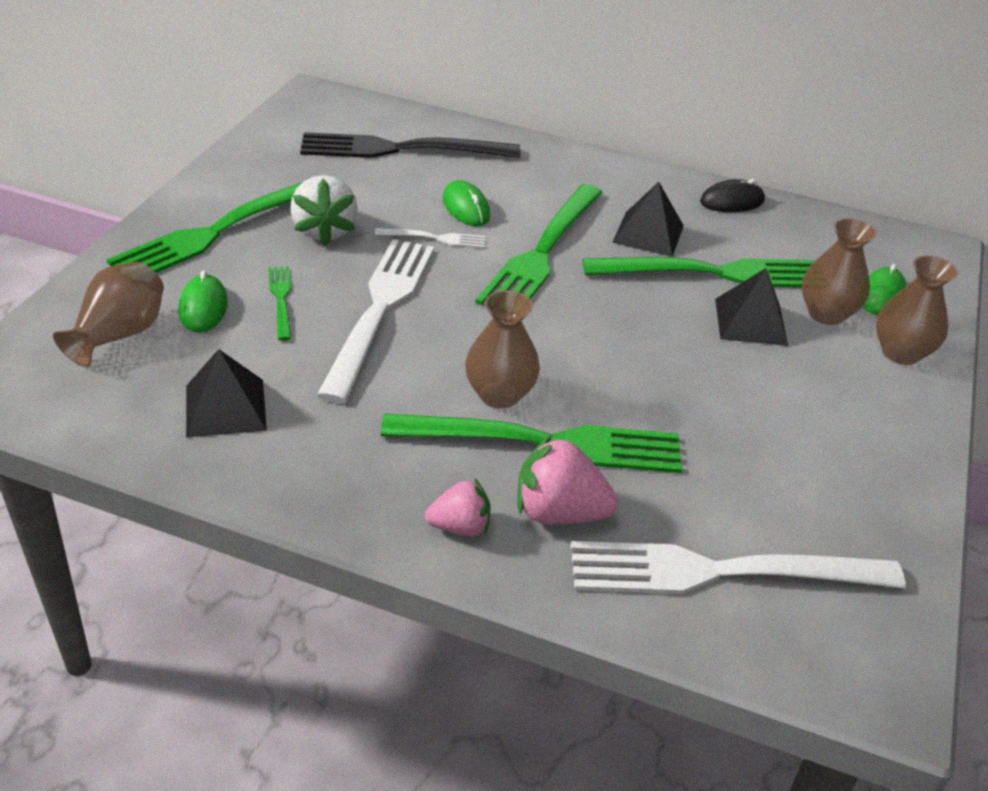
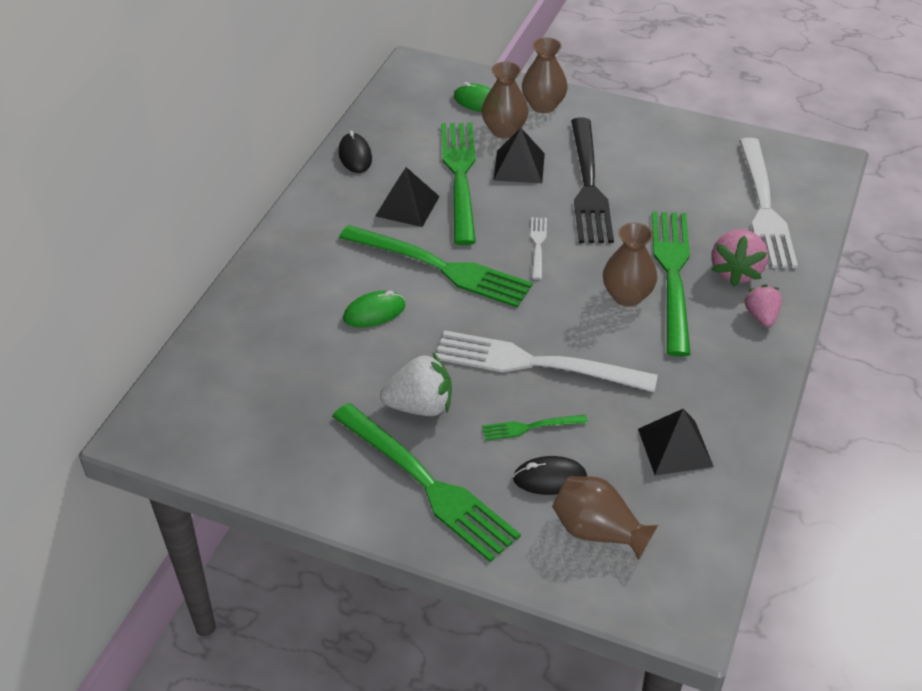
camera: 85 degrees left, 5 degrees up
(203, 307) = (549, 478): green mouse -> black mouse
(400, 149) = (267, 359): black fork -> black fork (589, 186)
(435, 238) = (425, 331): white fork -> white fork (538, 245)

